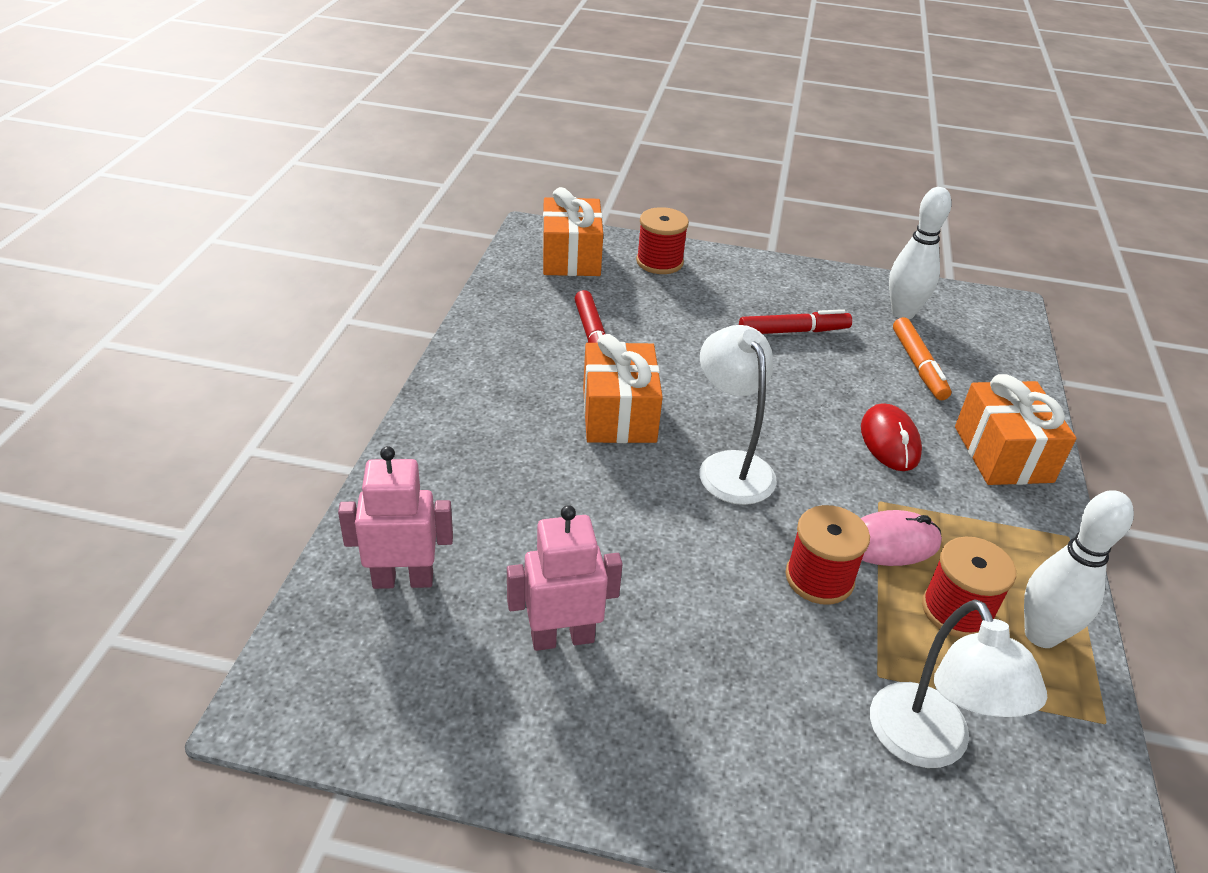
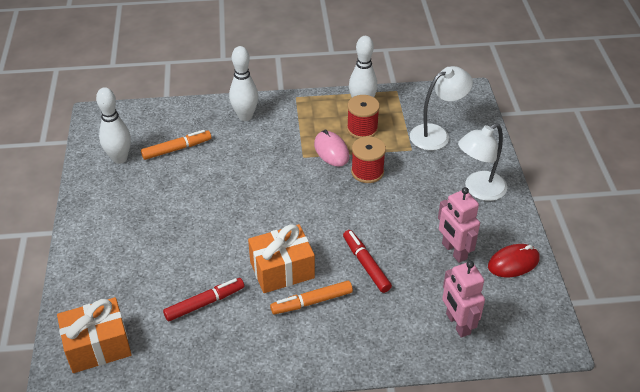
camera: 105 degrees left, 5 degrees up
(543, 429) = (312, 302): none -> orange marker
(659, 262) = (90, 289): red spool -> none
(730, 466) = (304, 214): white lamp -> white lamp (478, 190)
(793, 331) = (159, 205): red marker -> red marker (366, 264)
(889, 441) = (253, 156): red mouse -> red mouse (513, 263)
(1003, 454) = (245, 116): orange gift -> white bowling pin

